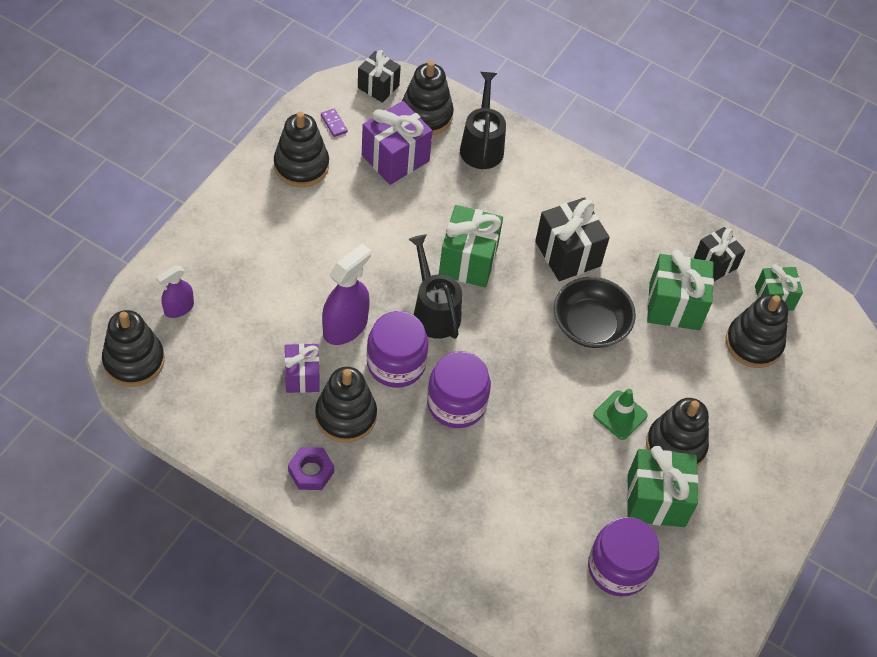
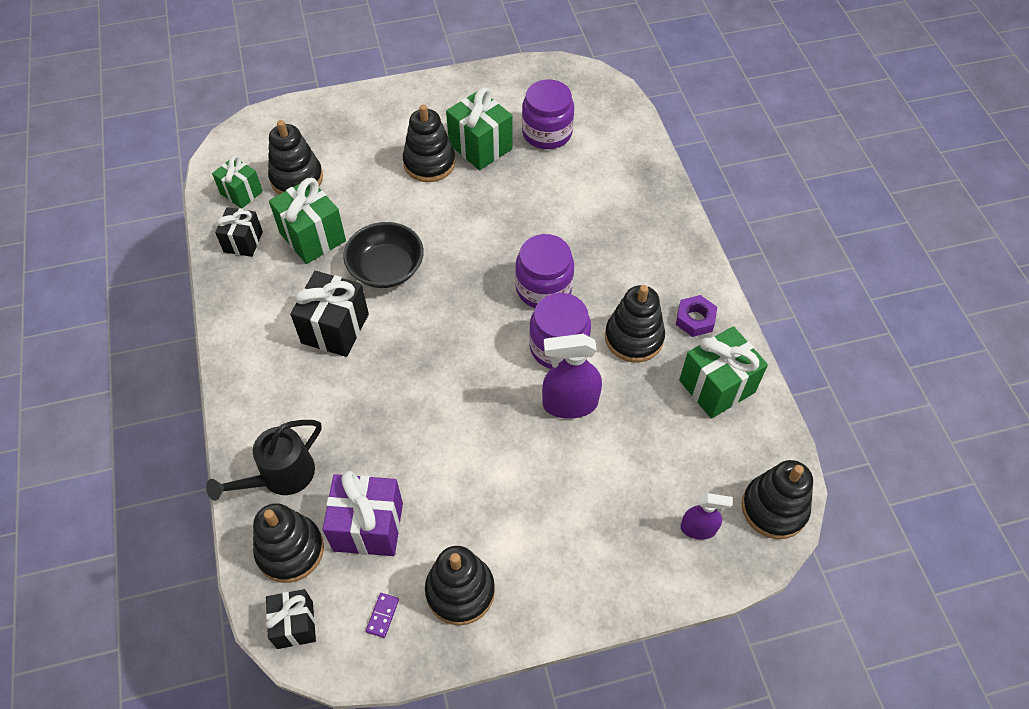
camera: 130 degrees left, 0 degrees up
(302, 376) = (641, 390): purple gift -> none
(434, 311) = (487, 364): black watering can -> none
(468, 261) = (416, 382): green gift -> green gift (717, 386)
(620, 415) = (441, 202): green traffic cone -> none

